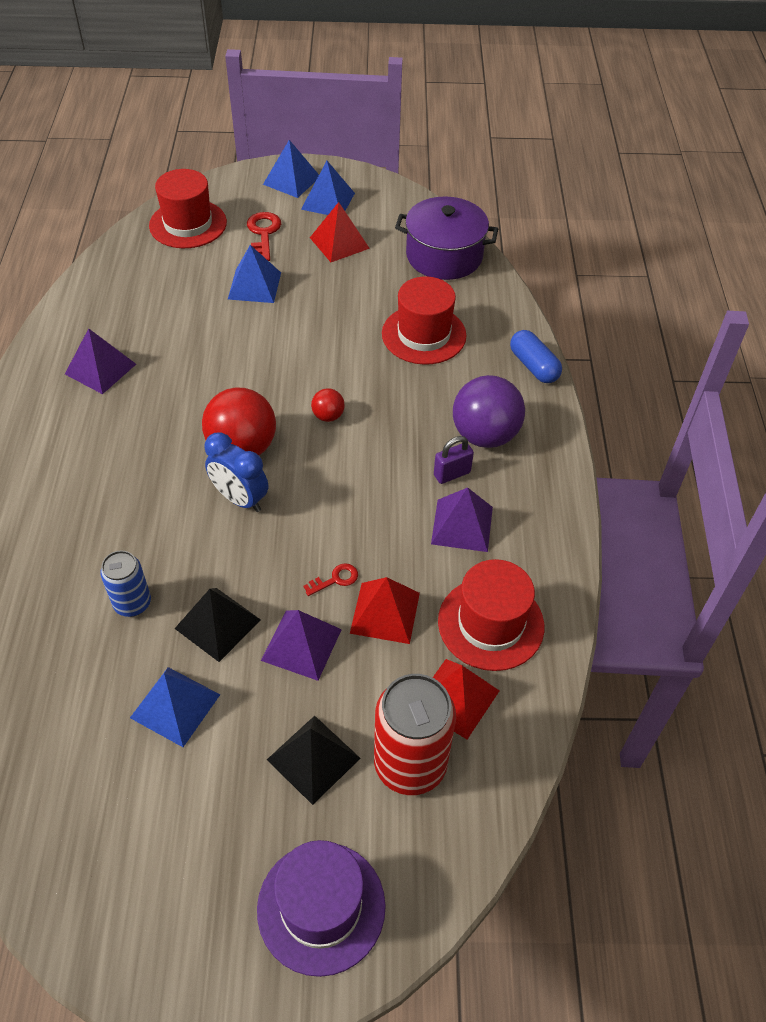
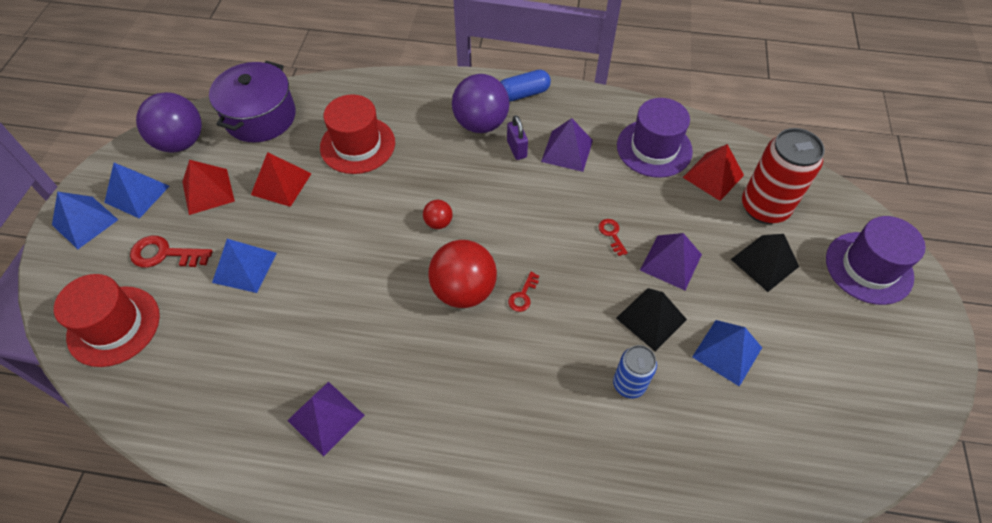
camera: 80 degrees left, 5 degrees up
(240, 499) = (523, 295): blue clock -> red key
(385, 612) = (643, 207): red pyramid -> red pyramid (281, 184)
(396, 212) = (181, 142): none -> purple ball
(491, 623) = (654, 148): red hat -> purple hat
(534, 366) = (414, 83): blue capsule -> blue capsule (523, 94)

